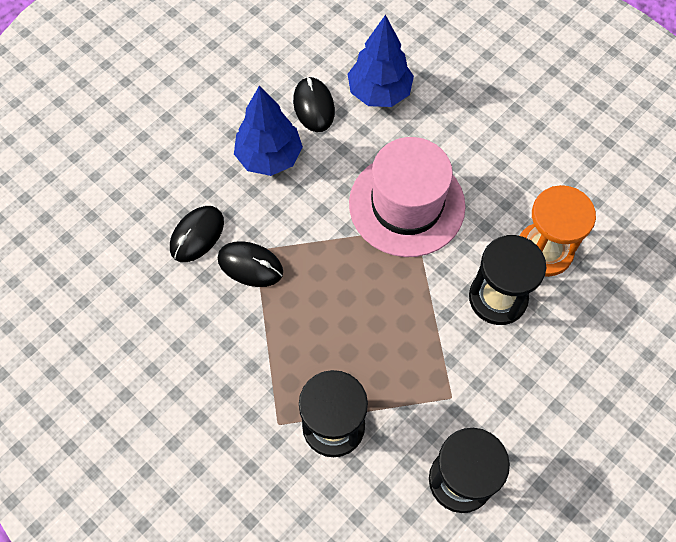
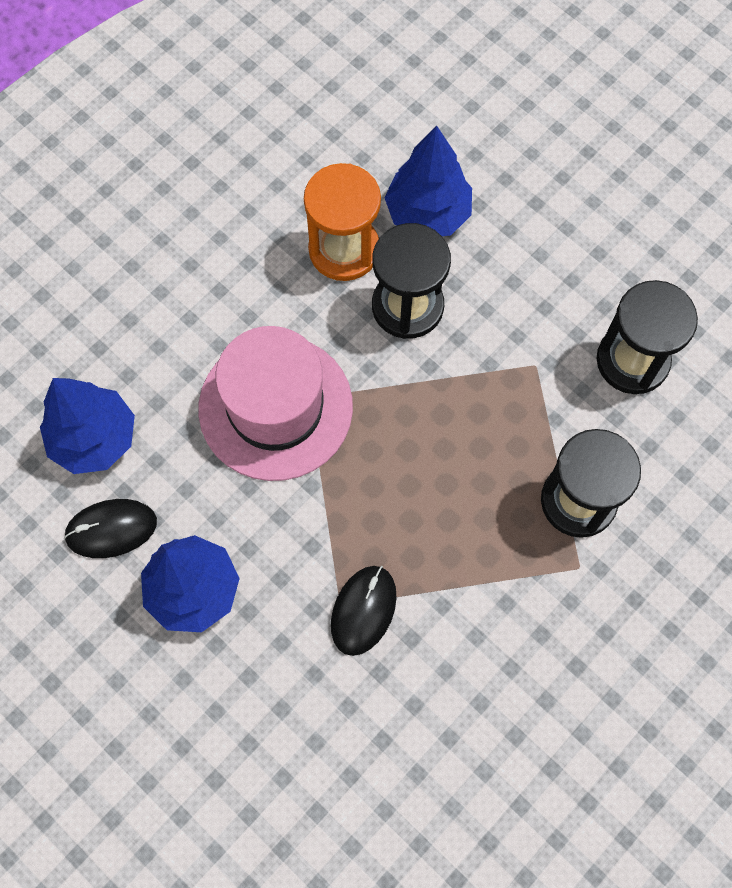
camera: 90 degrees left, 5 degrees up
(197, 235) = (316, 687): black mouse -> none
(584, 314) = (427, 214): none -> blue tree

